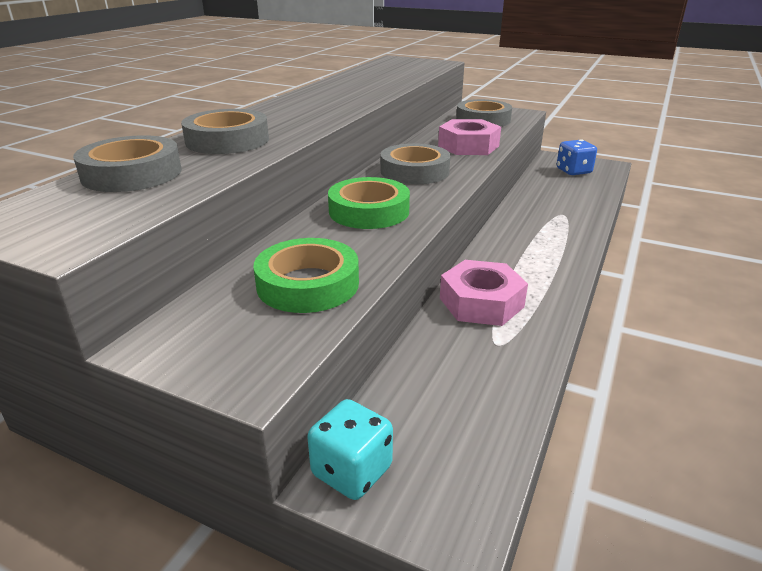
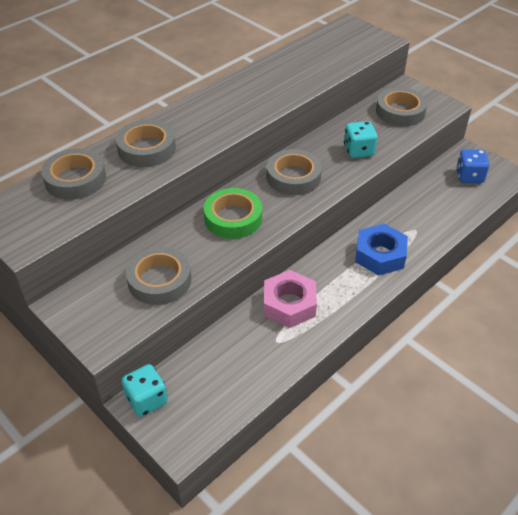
camera: 20 degrees right, 15 degrees up
(308, 284) = (159, 280): green tape -> grey tape
(468, 146) = (358, 151): pink nut -> turquoise dice
(546, 239) = (380, 255): none -> blue nut

